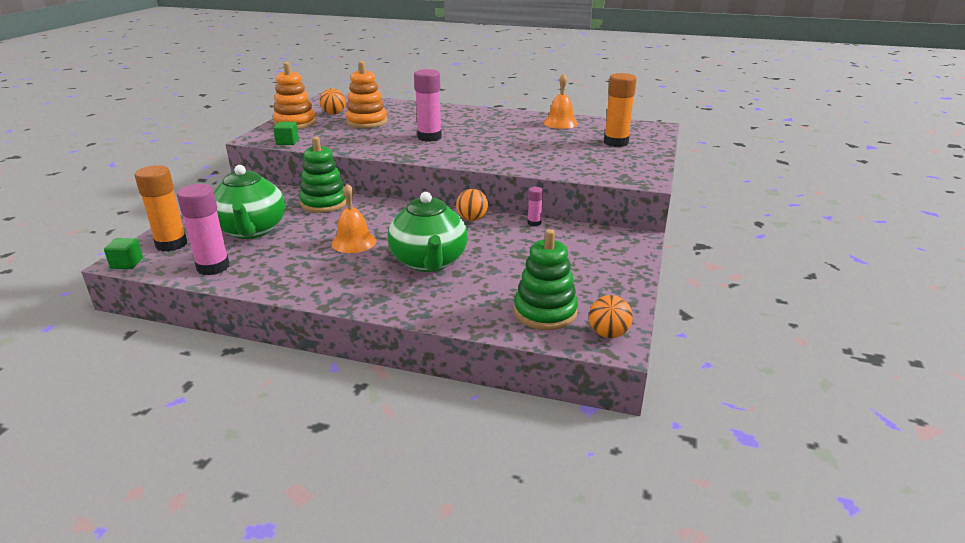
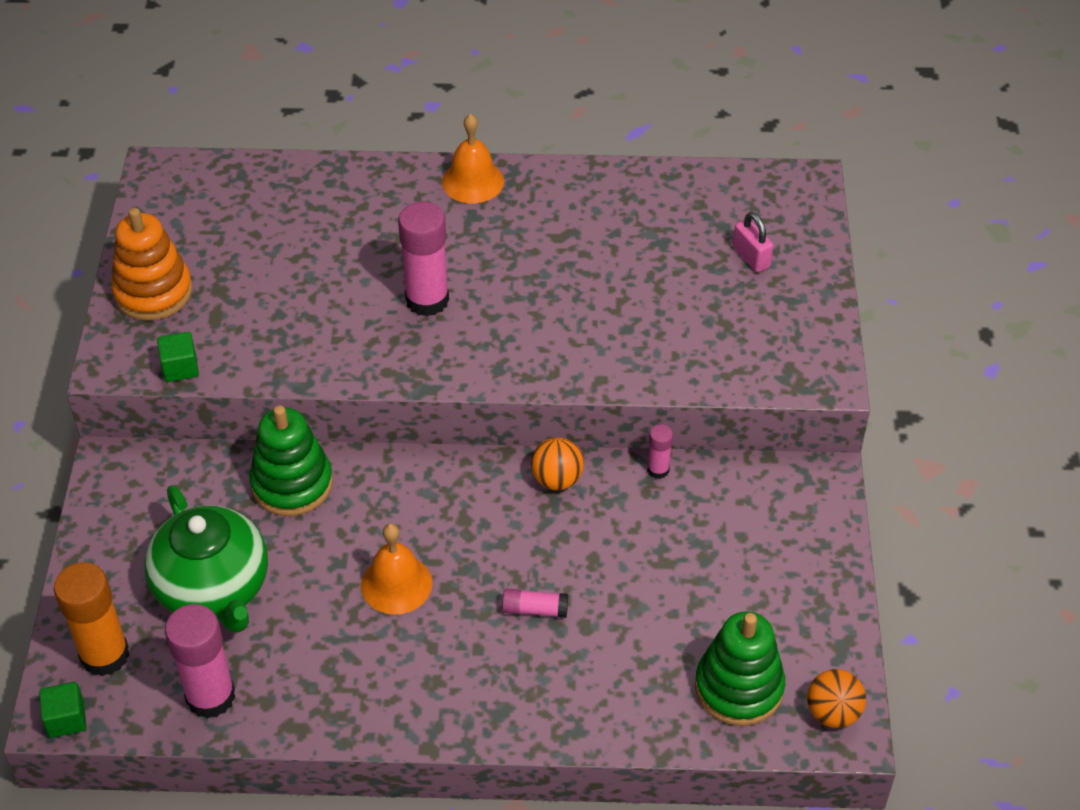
camera: 15 degrees left, 20 degrees up
(334, 113) = (206, 238): orange ball -> none
(367, 122) = (286, 262): orange stacking toy -> none
(429, 262) = (535, 609): green teapot -> pink glue stick
(560, 123) = (638, 199): orange bell -> orange bell (473, 181)
(616, 142) = (751, 257): orange glue stick -> pink padlock

